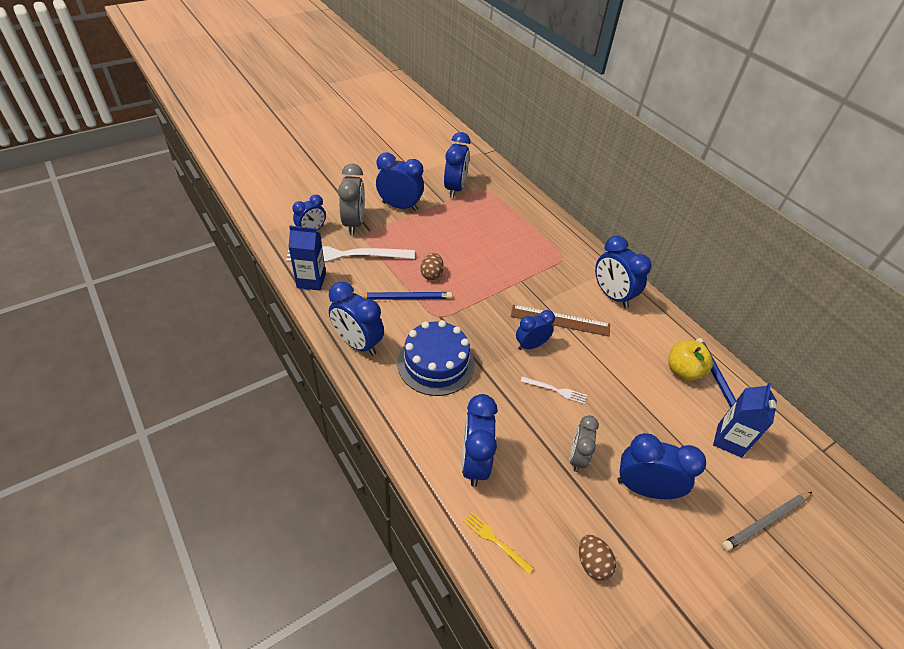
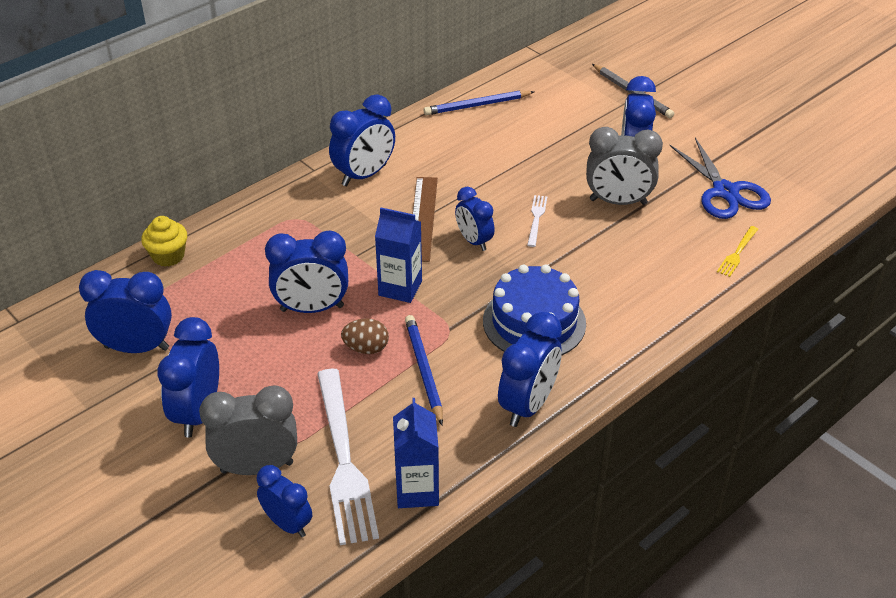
camera: 95 degrees left, 5 degrees down
(474, 462) = (659, 275): blue clock -> blue clock (312, 308)
(530, 202) = (168, 256): none -> yellow cupcake
(577, 457) = (618, 202): grey clock -> grey clock, size x1.55
(592, 563) = (725, 191): brown egg -> blue scissors
(683, 371) = (472, 127): yellow apple -> none
(729, 440) = (552, 105): blue carton -> blue carton (400, 288)

